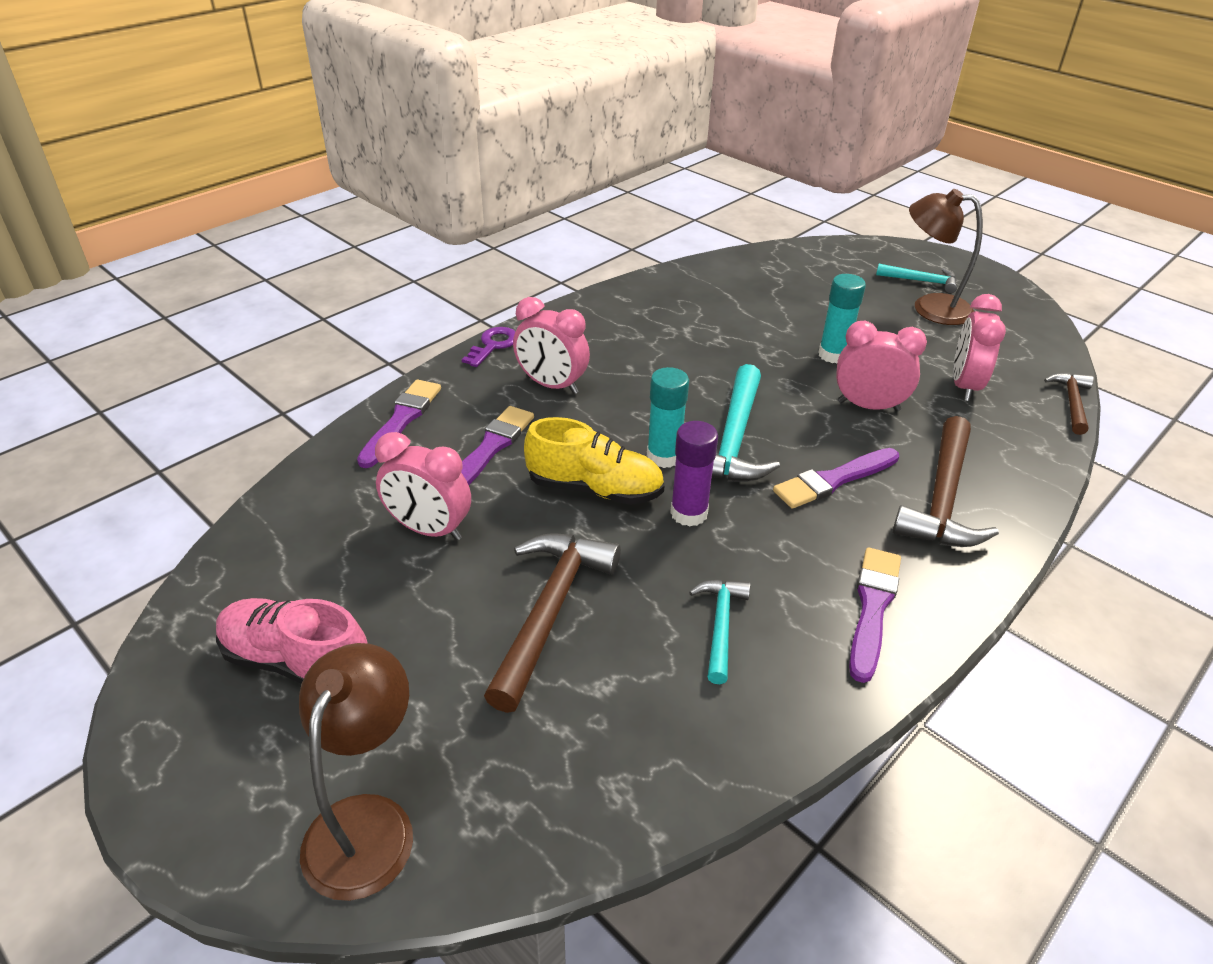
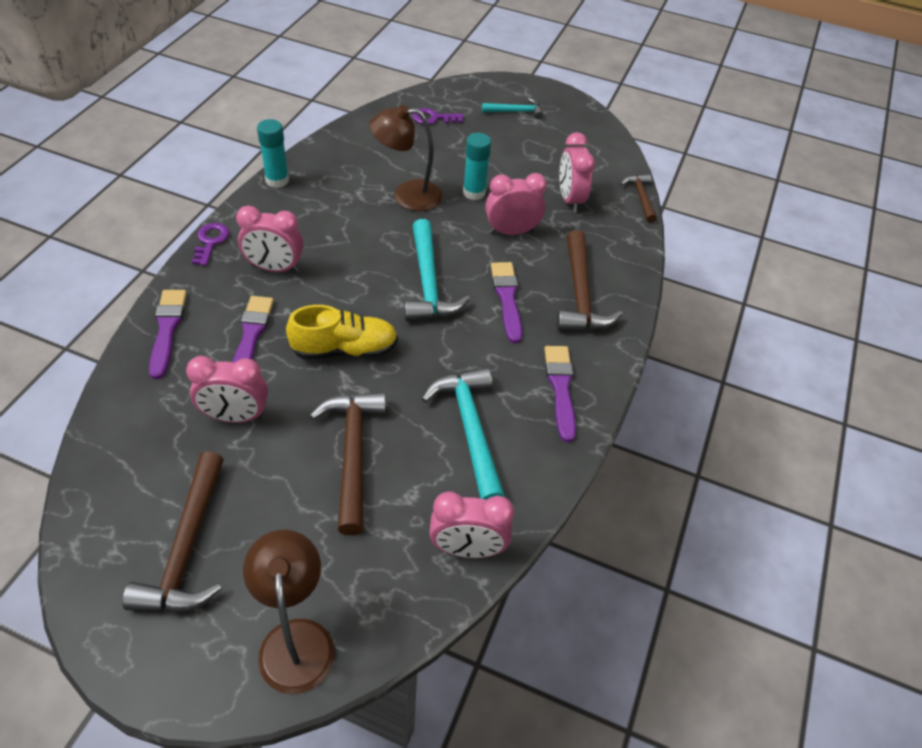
camera: 25 degrees left, 10 degrees up
(297, 661) = (187, 547): pink shoe -> brown hammer
(654, 782) = (467, 549): none -> pink clock
(664, 456) = (384, 310): turquoise glue stick -> turquoise glue stick (277, 180)
(689, 513) = (419, 351): purple glue stick -> none
(720, 626) = (470, 430): turquoise hammer -> turquoise hammer, size x1.76
(810, 272) = (433, 118): none -> purple key
(833, 480) = (507, 298): purple brush -> purple brush turned 135 degrees clockwise
(930, 307) = (528, 135): brown lamp -> brown lamp (407, 195)

